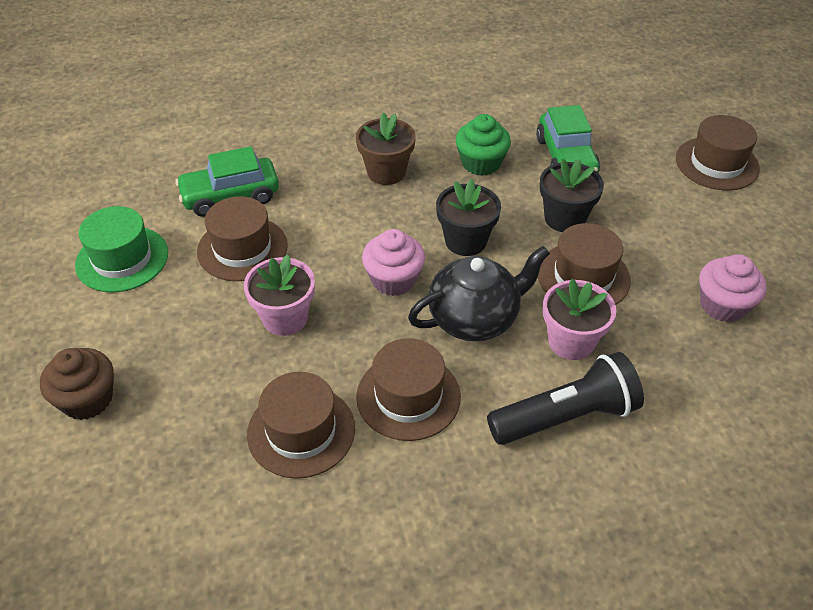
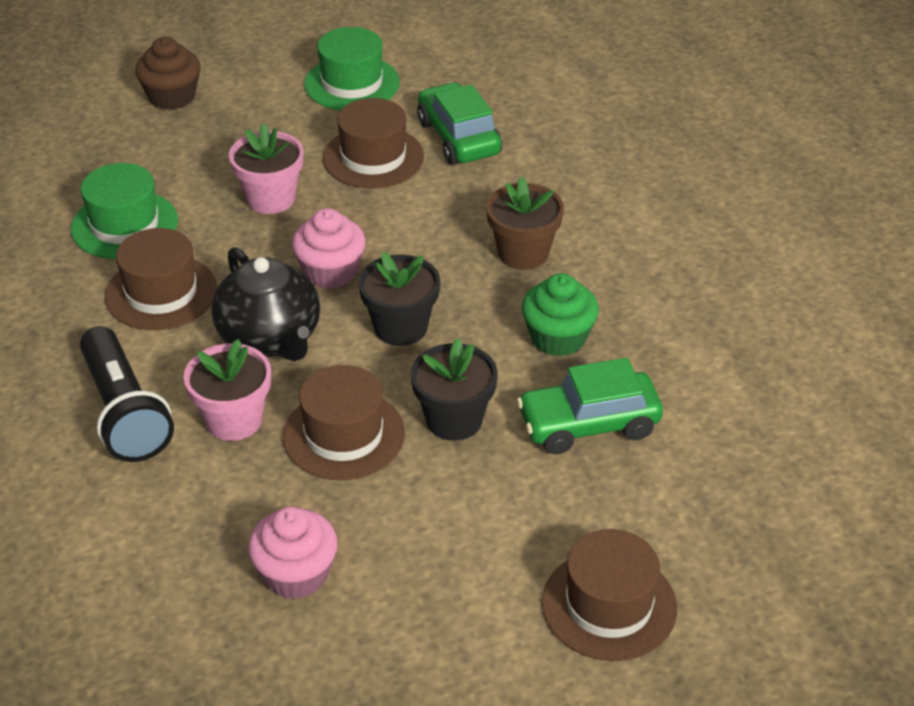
camera: 85 degrees right, 5 degrees down
(301, 431) = (124, 225): brown hat -> green hat

